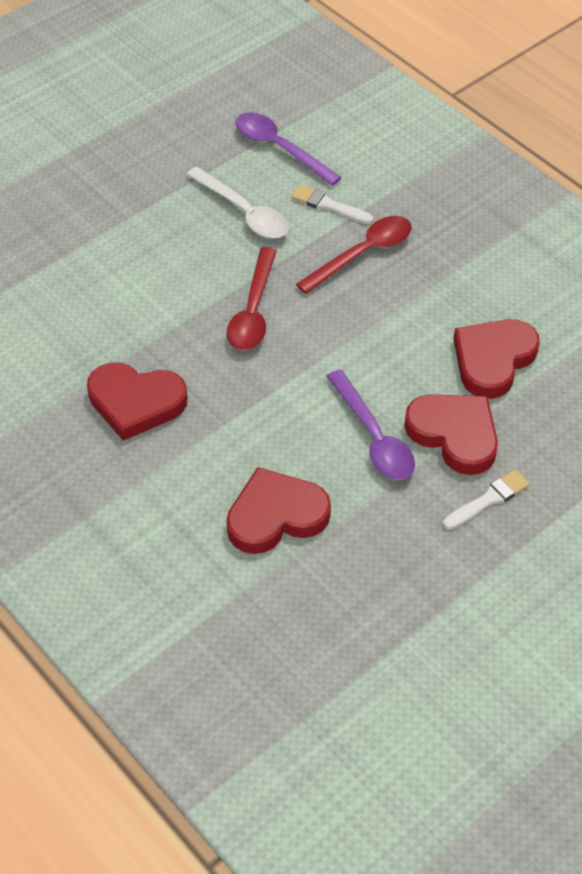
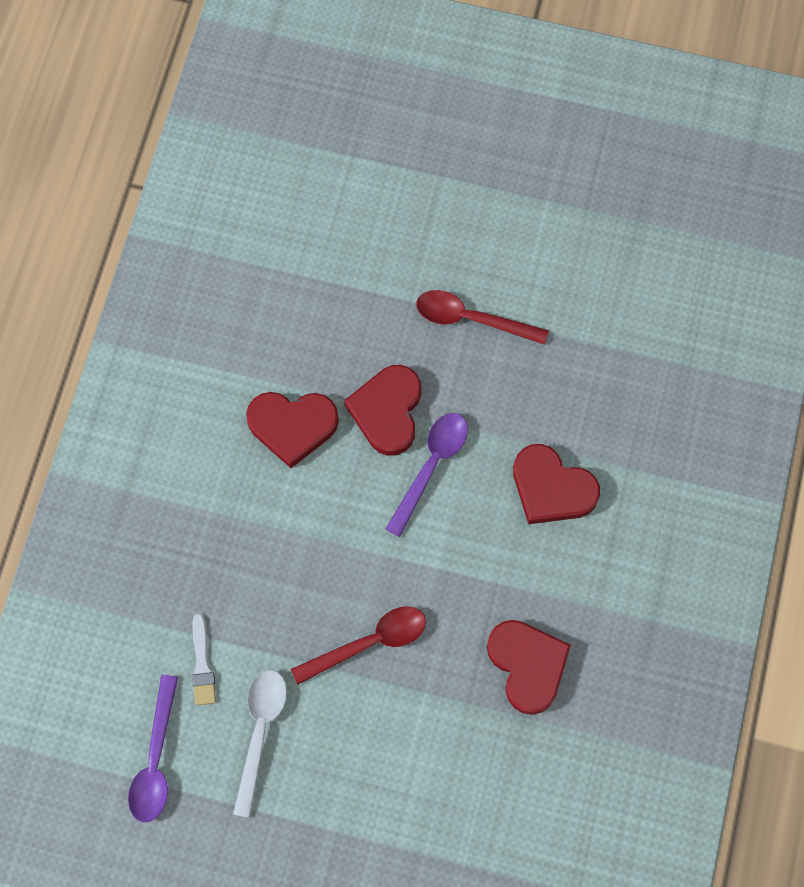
camera: 125 degrees left, 20 degrees up
(362, 254) = (243, 597): red spoon -> red spoon (471, 319)
(488, 499) = (430, 354): white brush -> none

